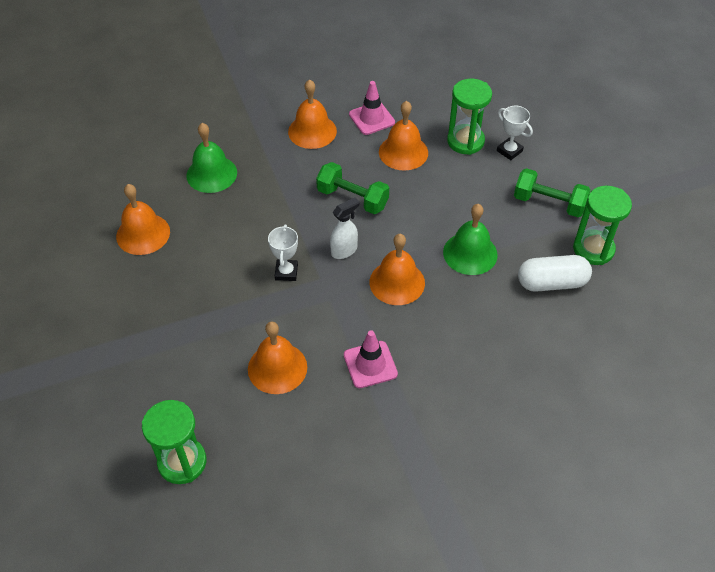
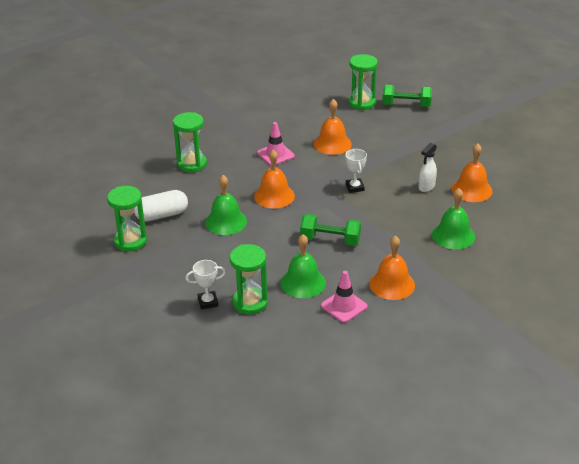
camera: 165 degrees right, 15 degrees down
(344, 250) = (320, 206): white spray bottle -> white spray bottle (426, 187)
(403, 152) = (303, 282): orange bell -> green bell
(500, 375) = (192, 164): none -> green hourglass
(509, 151) = (208, 302): white trophy -> white trophy turned 45 degrees counterclockwise
(549, 203) = (168, 266): green dumbbell -> green dumbbell (406, 105)

